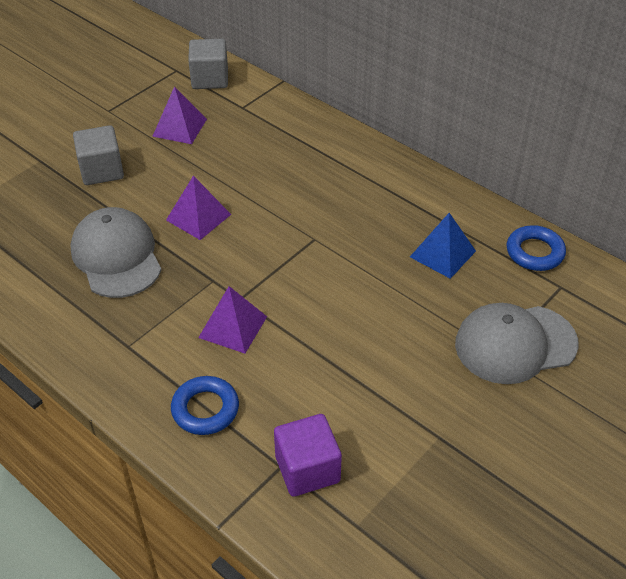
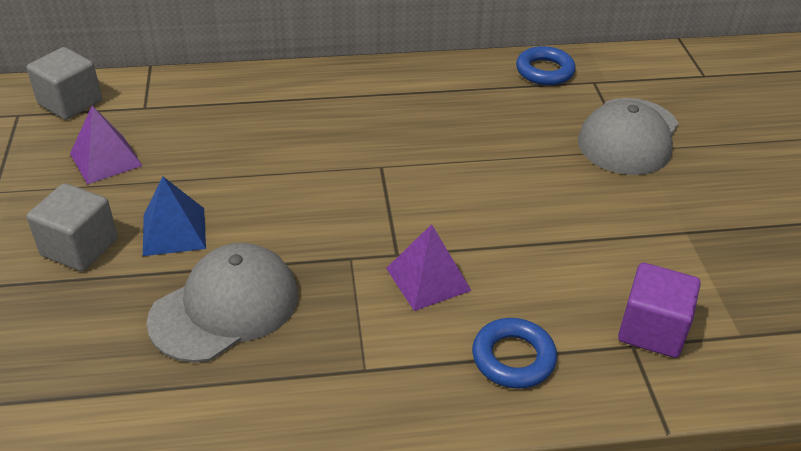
camera: 50 degrees left, 5 degrees down
(116, 256) = (225, 307): grey cap -> grey cap turned 120 degrees clockwise
(198, 217) = (251, 219): purple pyramid -> none
(442, 253) = (490, 112): blue pyramid -> blue pyramid (174, 231)

